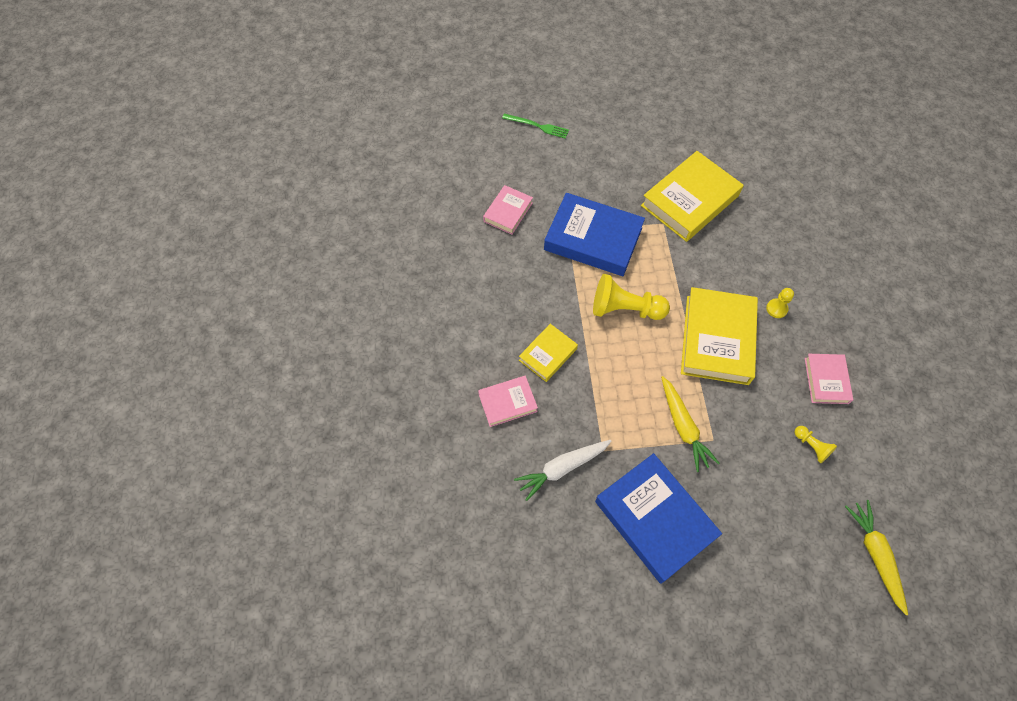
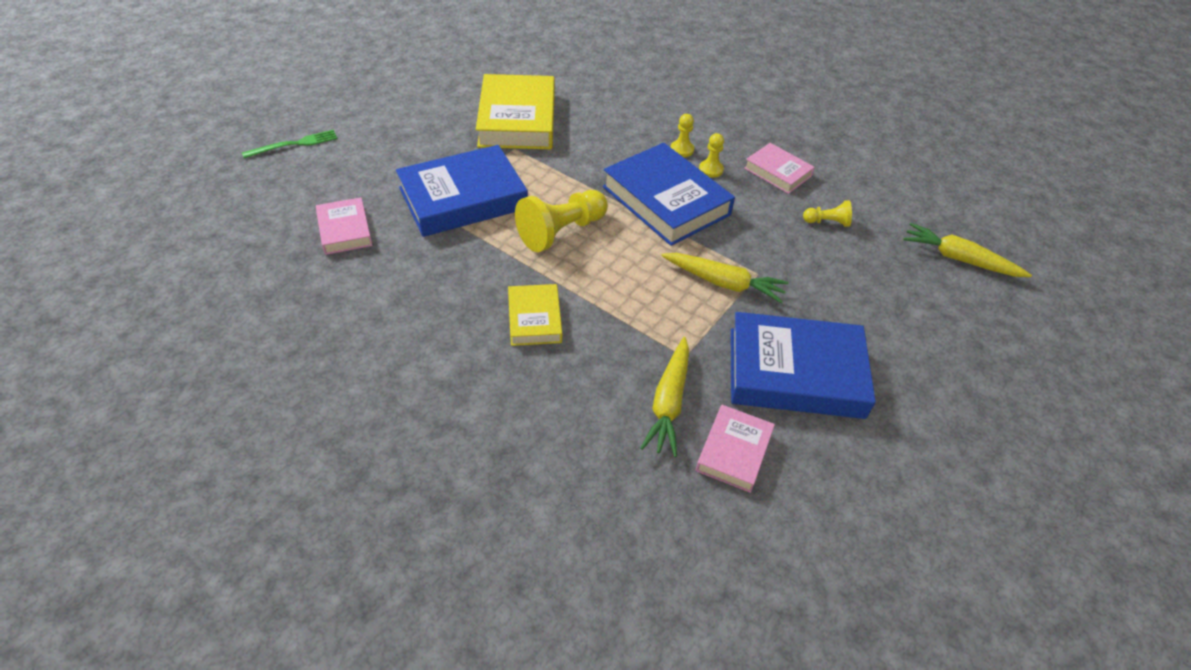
camera: 50 degrees left, 15 degrees down
(507, 402) = (545, 391): pink book -> pink book (734, 451)
(562, 468) = (669, 403): white carrot -> yellow carrot
(717, 339) = (666, 201): yellow book -> blue book
(778, 340) = (711, 170): none -> yellow pawn

